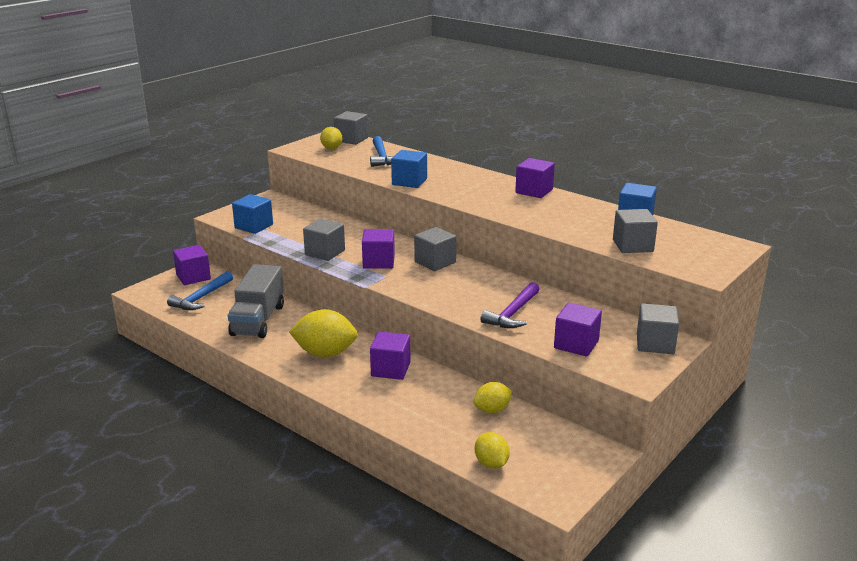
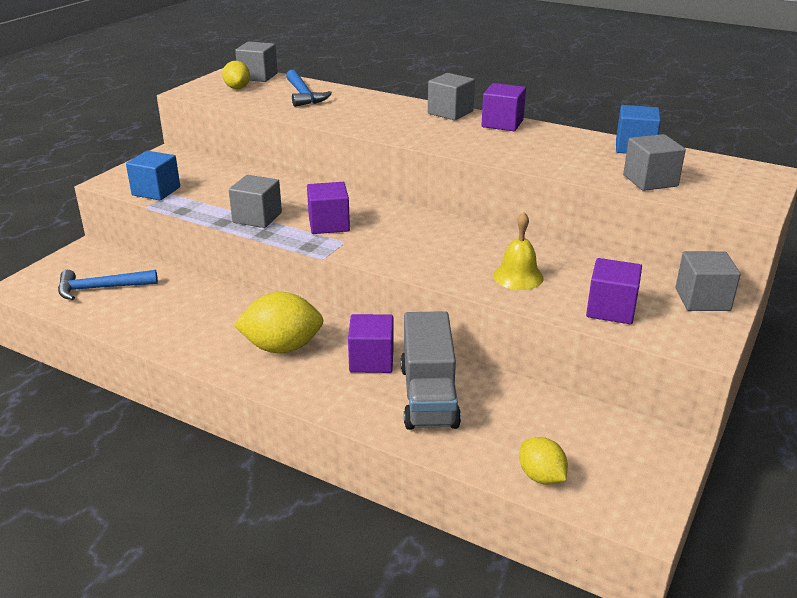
camera: 10 degrees left, 5 degrees up
(193, 277) = (84, 261): purple cube -> none
(201, 298) = (101, 288): blue hammer -> blue hammer turned 60 degrees clockwise
(258, 320) = (183, 311): grey truck -> grey truck (428, 396)
(409, 182) = (348, 122): blue cube -> none
(435, 262) = (398, 219): grey cube -> grey cube (450, 112)
(492, 410) = (515, 402): yellow lemon -> none
(512, 313) = (518, 276): purple hammer -> yellow bell

